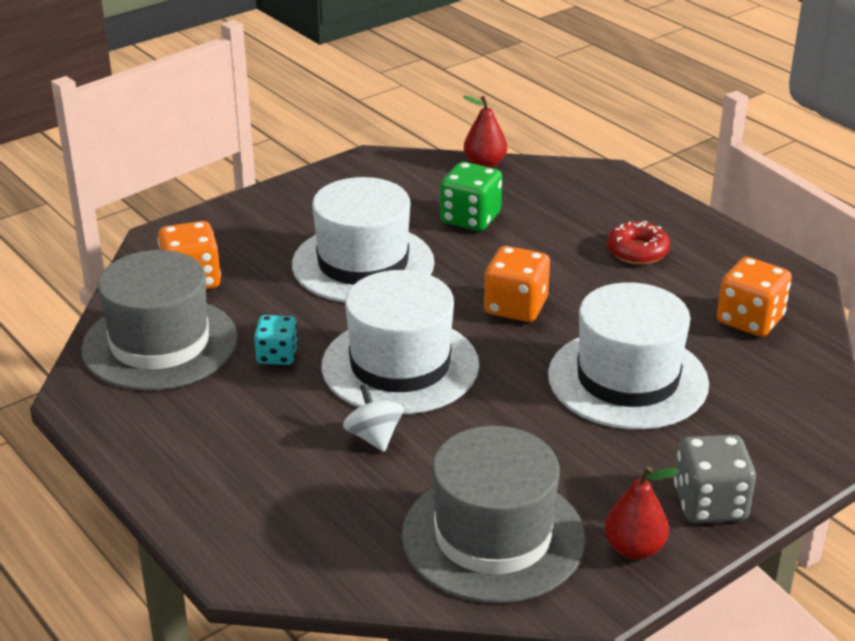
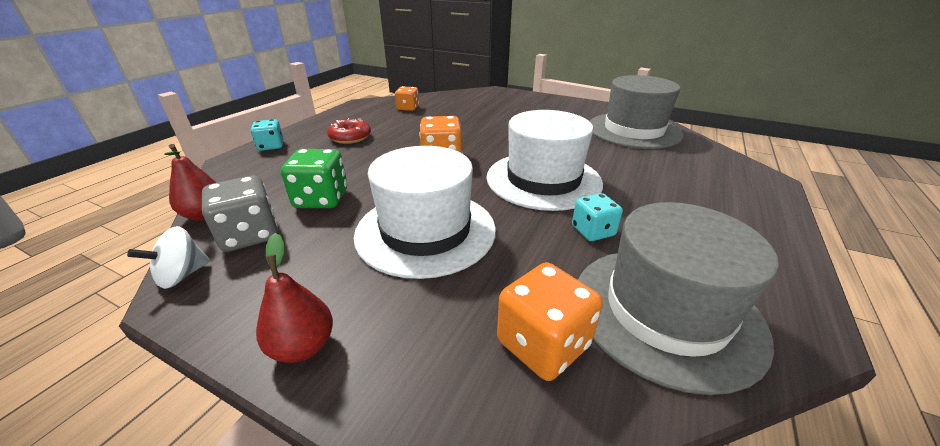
camera: 115 degrees left, 0 degrees up
(374, 437) = (617, 171): white spinning top -> white spinning top (182, 275)
(627, 379) = (484, 123): white hat -> none
(634, 549) = (595, 108): red pear -> red pear (303, 346)
(640, 196) = (271, 146): none -> turquoise dice
(710, 504) = (550, 102): grey dice -> grey dice (250, 235)
(750, 320) = (408, 108): orange dice -> orange dice, size x0.66

